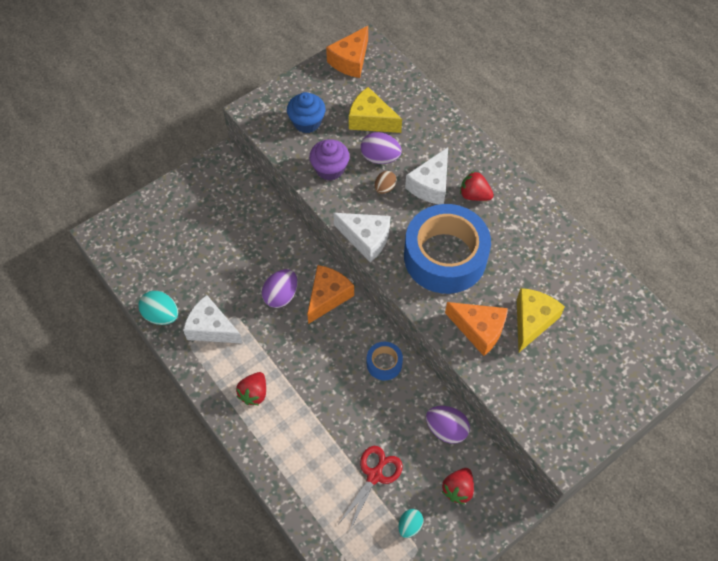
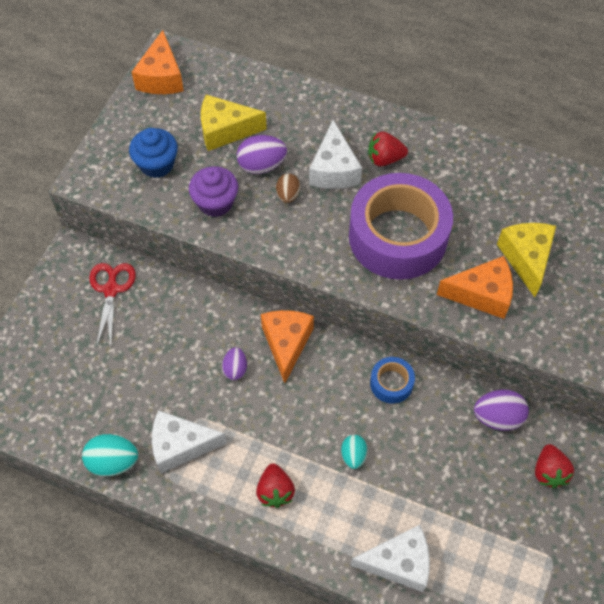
camera: 30 degrees left, 0 degrees up
(281, 295) = (235, 369): purple egg -> purple egg, size x0.63
(366, 239) = (304, 258): white cheese -> white cheese (399, 562)
(374, 475) = (459, 506): red scissors -> red scissors (111, 289)
(410, 526) = (528, 538): turquoise egg -> turquoise egg (353, 455)
(445, 257) = (398, 236): blue tape -> purple tape

